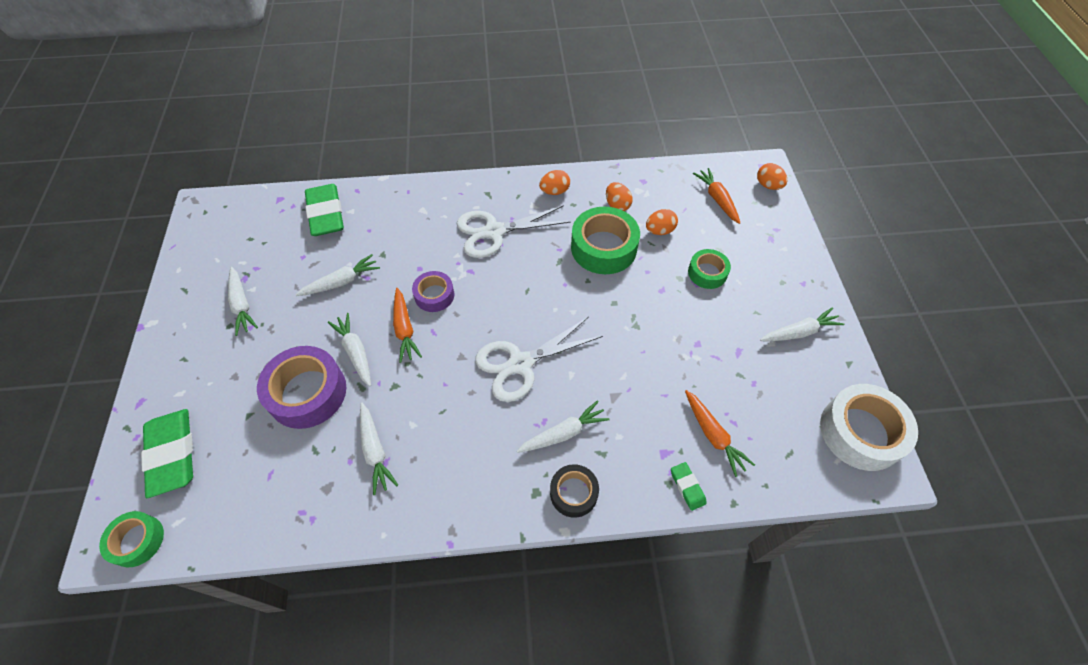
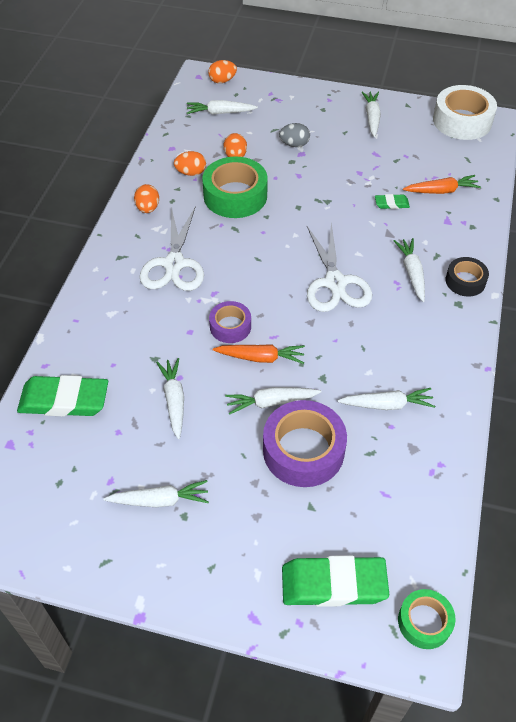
camera: 70 degrees left, 5 degrees down
(687, 487) = (478, 217): green eraser -> green eraser (391, 204)
(707, 273) = (294, 144): green tape -> grey egg
(717, 199) = (220, 113): orange carrot -> white carrot

